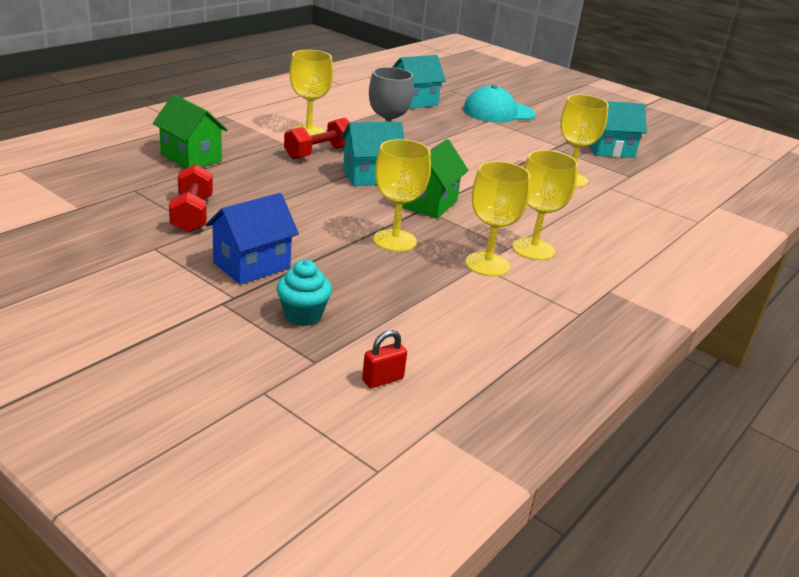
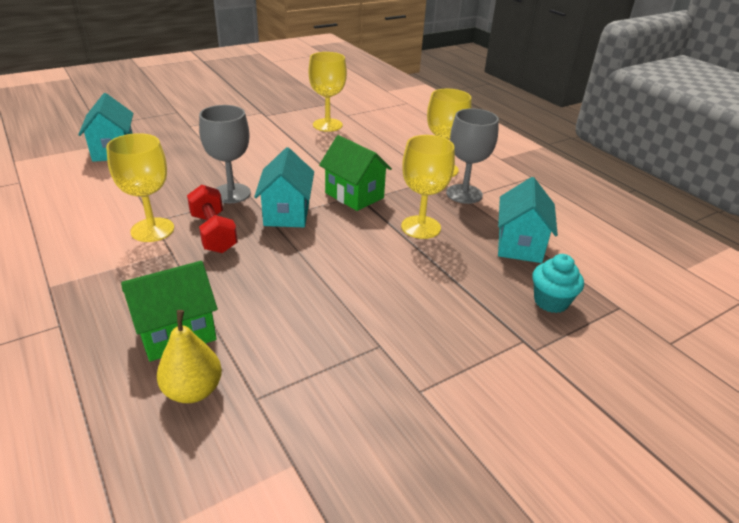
camera: 70 degrees left, 5 degrees up
(137, 170) = (193, 391): none -> yellow pear
(192, 214) = (341, 350): red dumbbell -> none
(251, 265) = (462, 319): blue house -> none
(382, 379) = (635, 277): red padlock -> none
(487, 264) = (464, 194): yellow goblet -> grey goblet
(498, 112) = (173, 117): turquoise cap -> none
(610, 150) = (281, 96): turquoise house -> turquoise house (520, 245)

